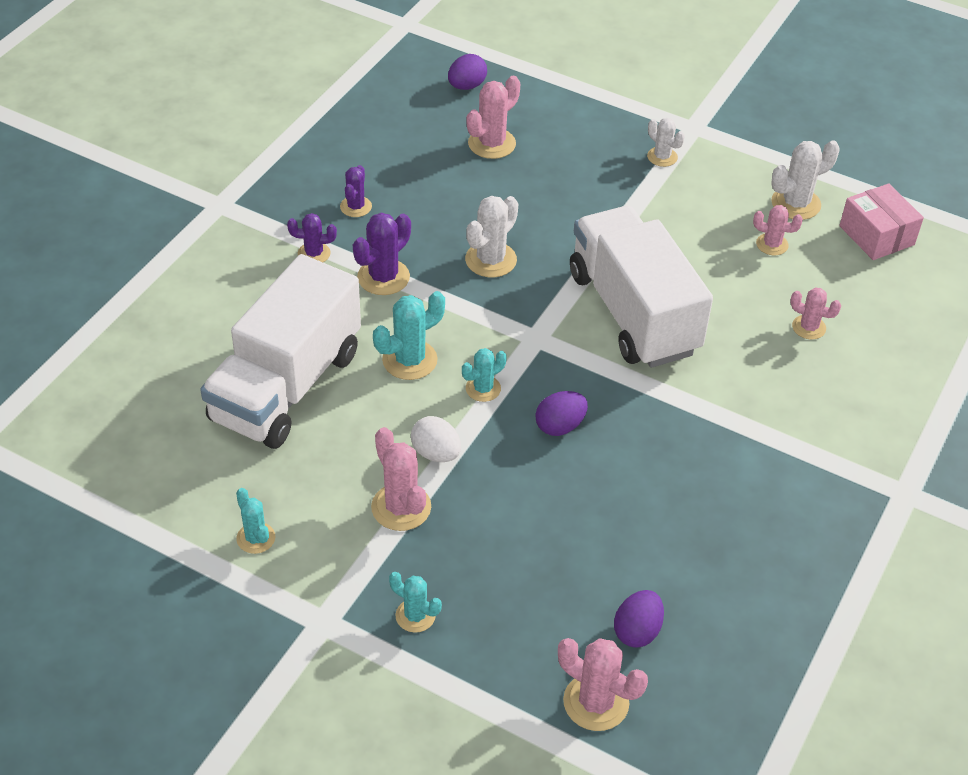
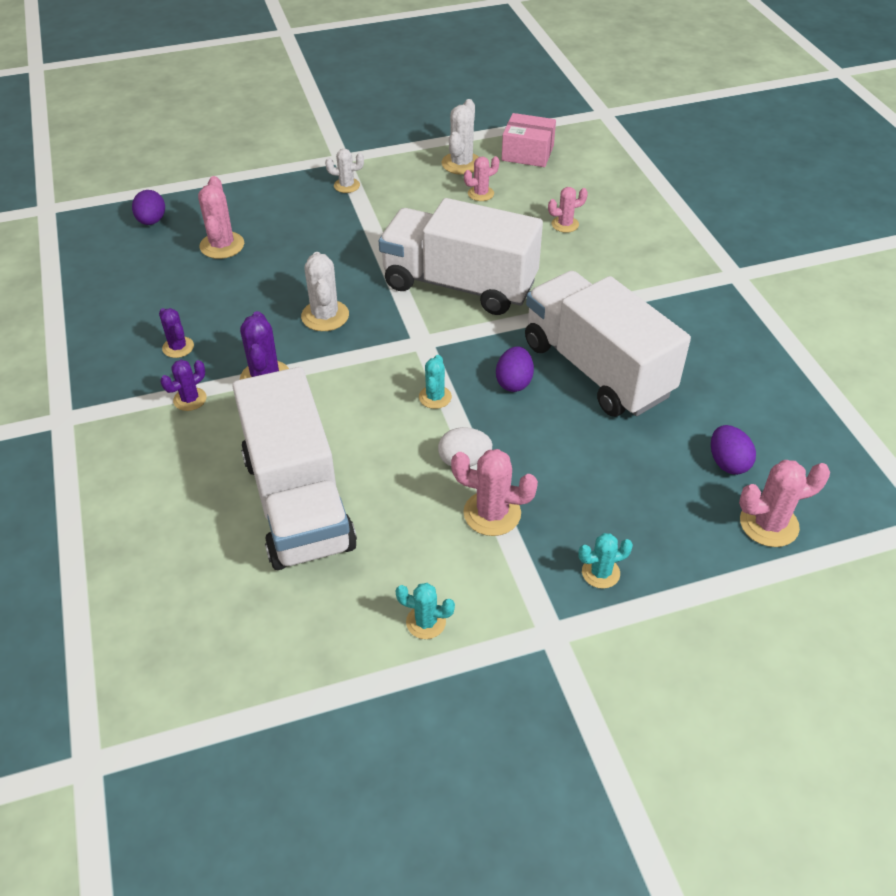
camera: 45 degrees left, 0 degrees up
(409, 360) = (361, 417): turquoise cactus -> none
(643, 470) = (596, 369): none -> white truck

